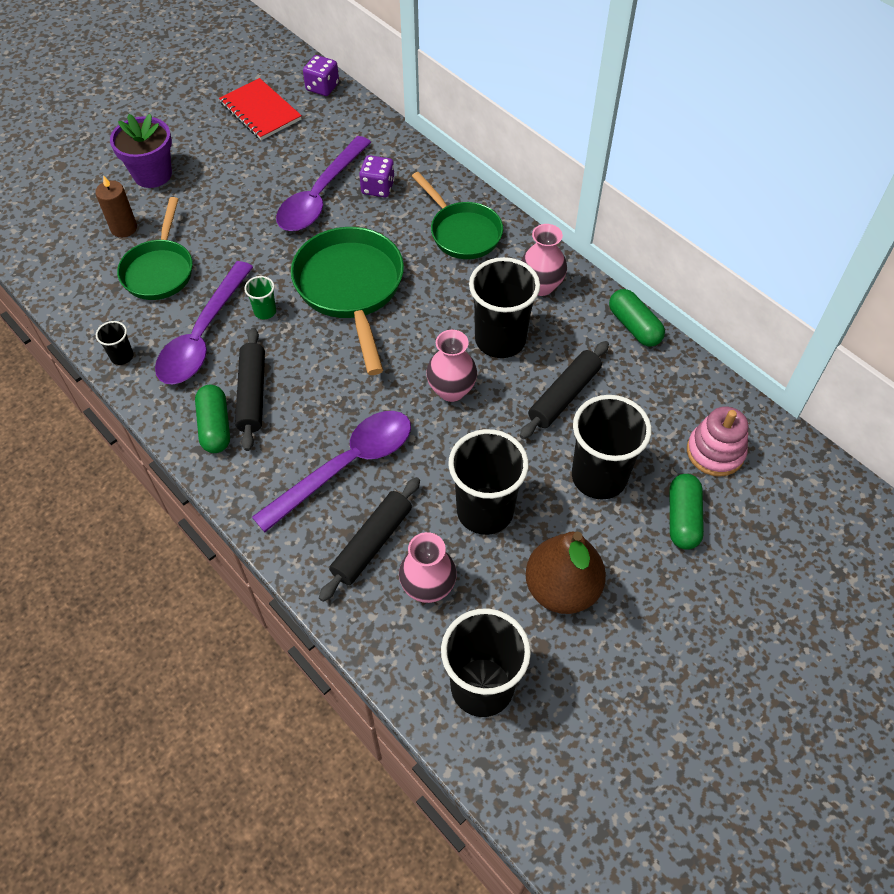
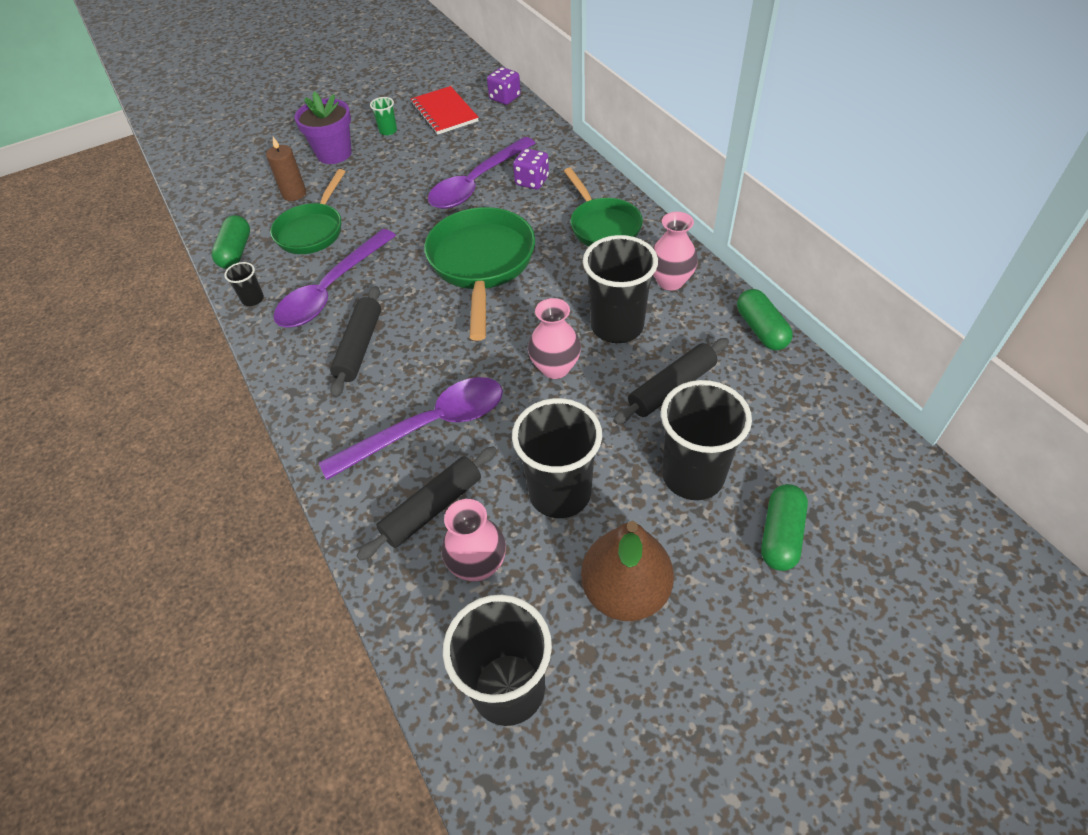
camera: 15 degrees right, 5 degrees down
(215, 426) = (315, 372): green capsule -> green capsule (236, 252)
(265, 311) = (395, 275): green cup -> green cup (388, 131)
(715, 452) = (830, 468): pink stacking toy -> none

